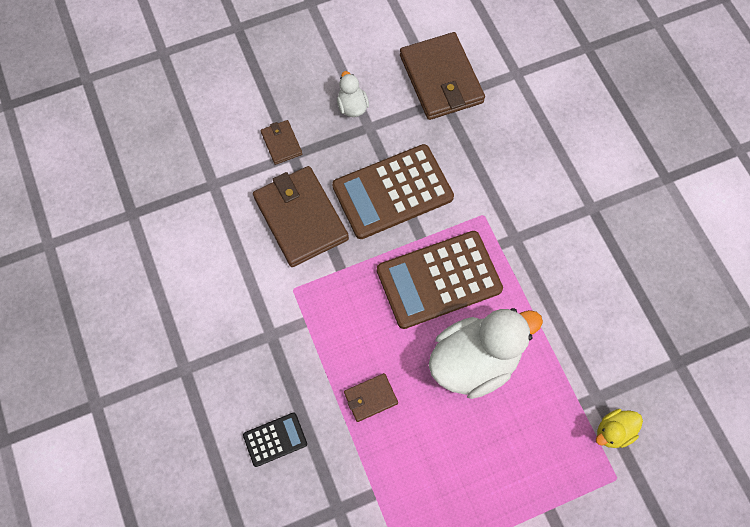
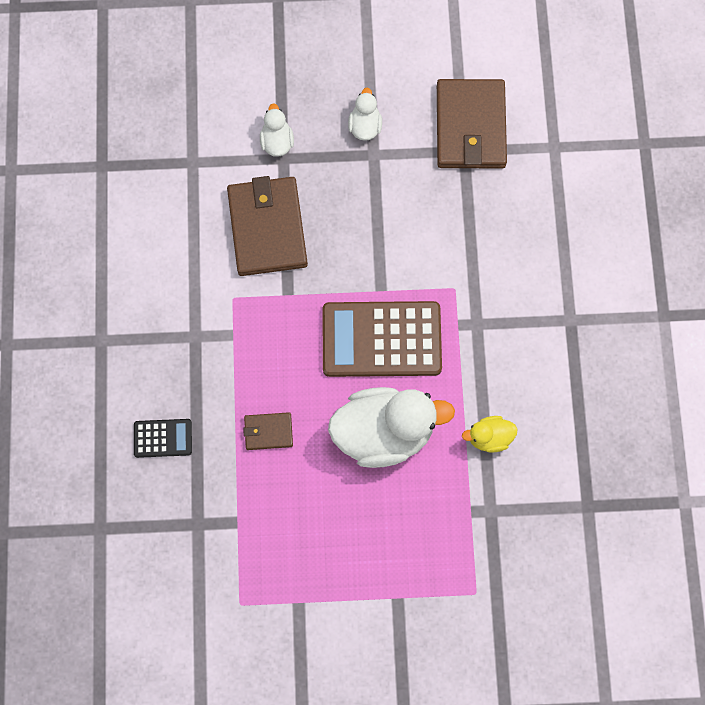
camera: 20 degrees right, 5 degrees up
(281, 143) = (277, 142): brown wallet -> white duck
(392, 192) = (371, 232): brown calculator -> none
(613, 431) = (492, 549): yellow duck -> yellow duck (489, 437)

